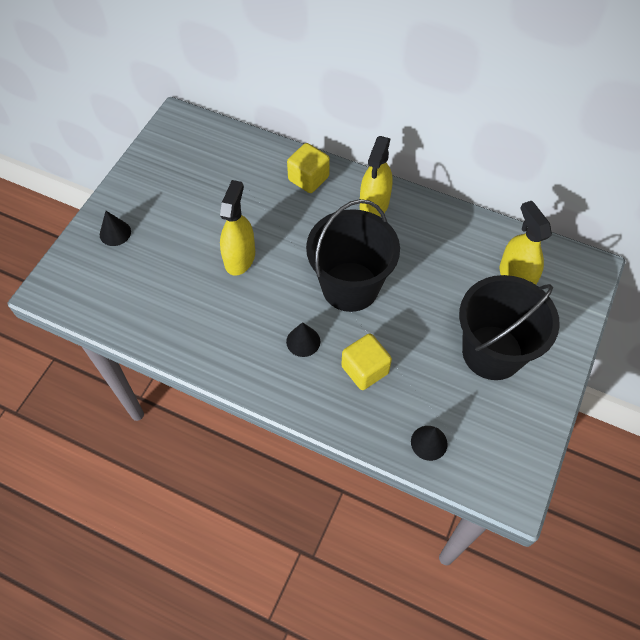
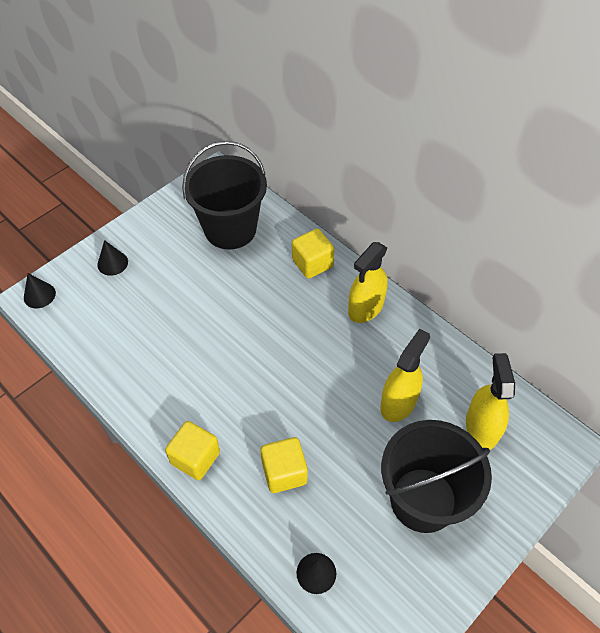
camera: 20 degrees right, 5 degrees down
(240, 258) = (213, 321): yellow spray bottle -> yellow spray bottle (398, 402)
(279, 384) = (195, 458): none -> yellow cube
(303, 341) = (236, 423): black cone -> black cone (39, 295)
(350, 286) = (306, 383): black bucket -> black bucket (230, 229)

